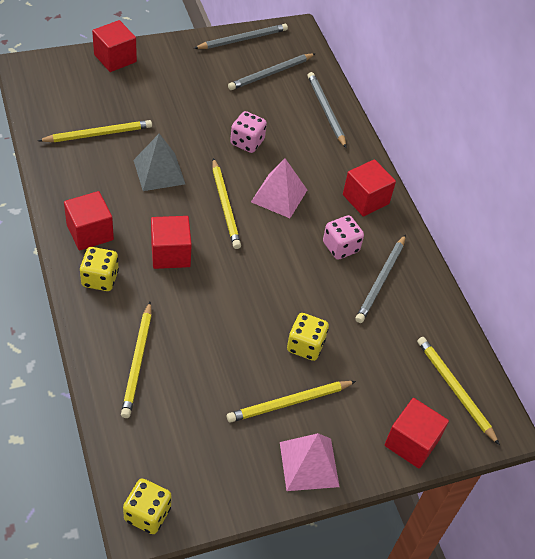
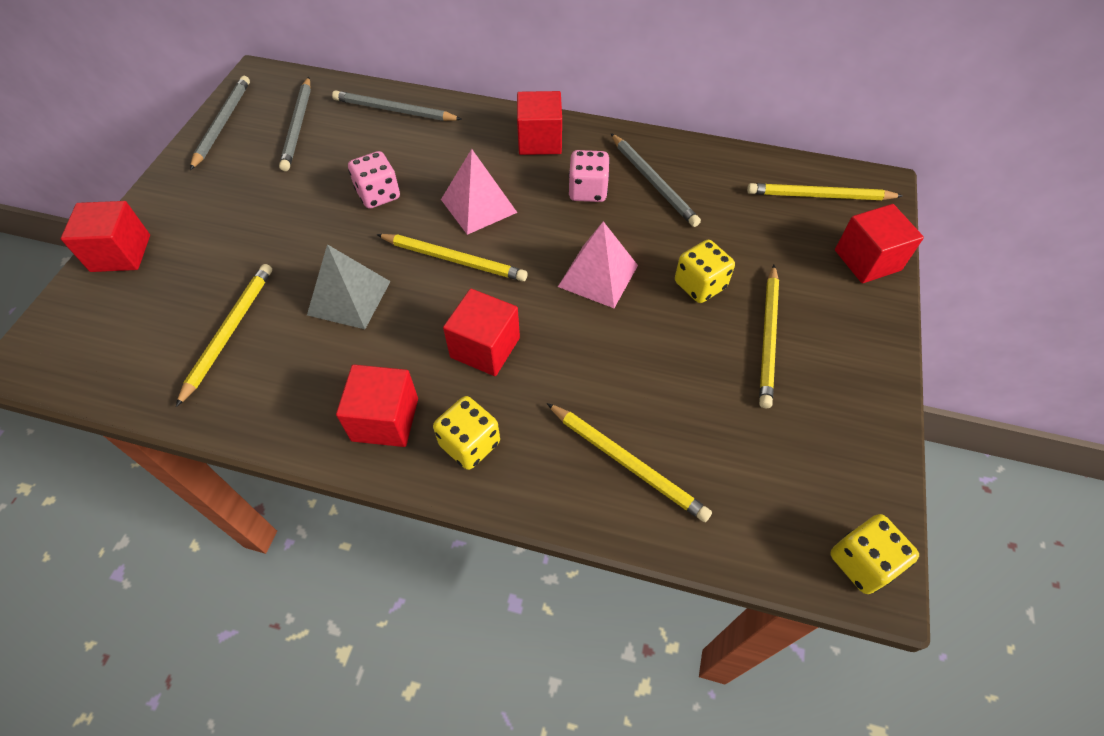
camera: 50 degrees left, 5 degrees up
(309, 464) = (857, 359): pink pyramid -> pink pyramid (598, 275)

